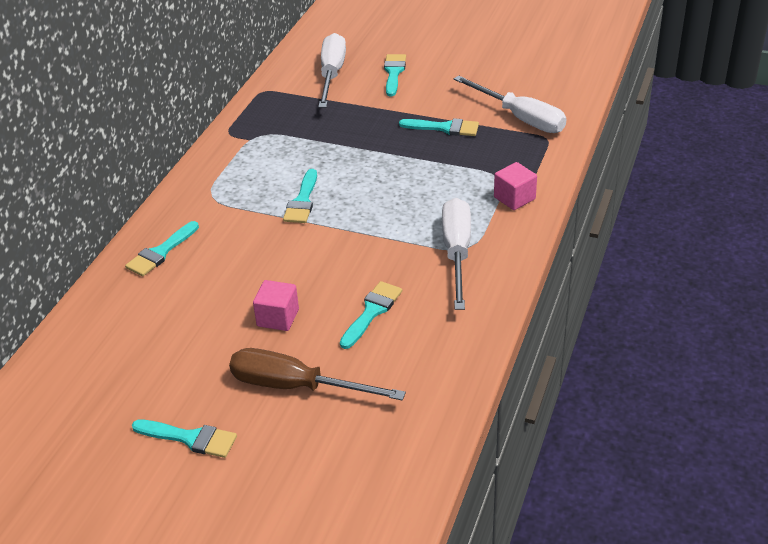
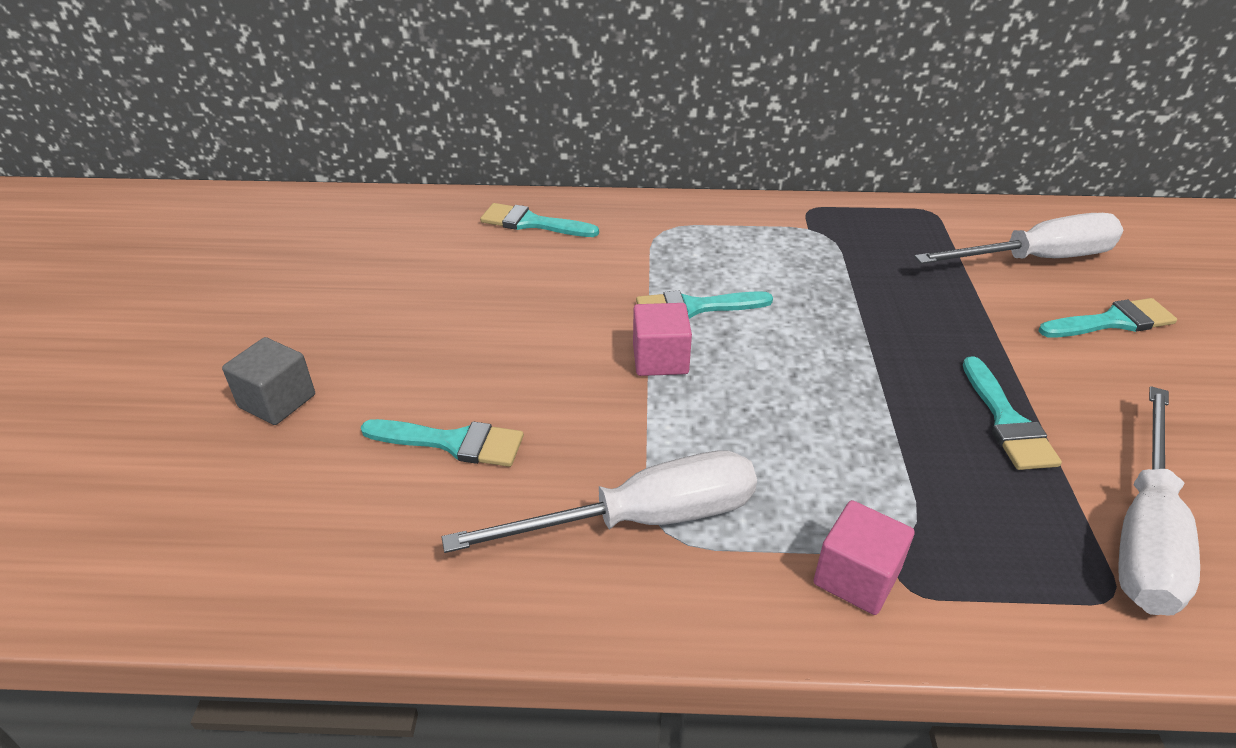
camera: 70 degrees right, 0 degrees up
(190, 438) = (184, 333): turquoise brush -> none
(278, 318) = (422, 348): pink cube -> pink cube (660, 359)
(296, 386) = (277, 401): brown screwdriver -> grey cube

